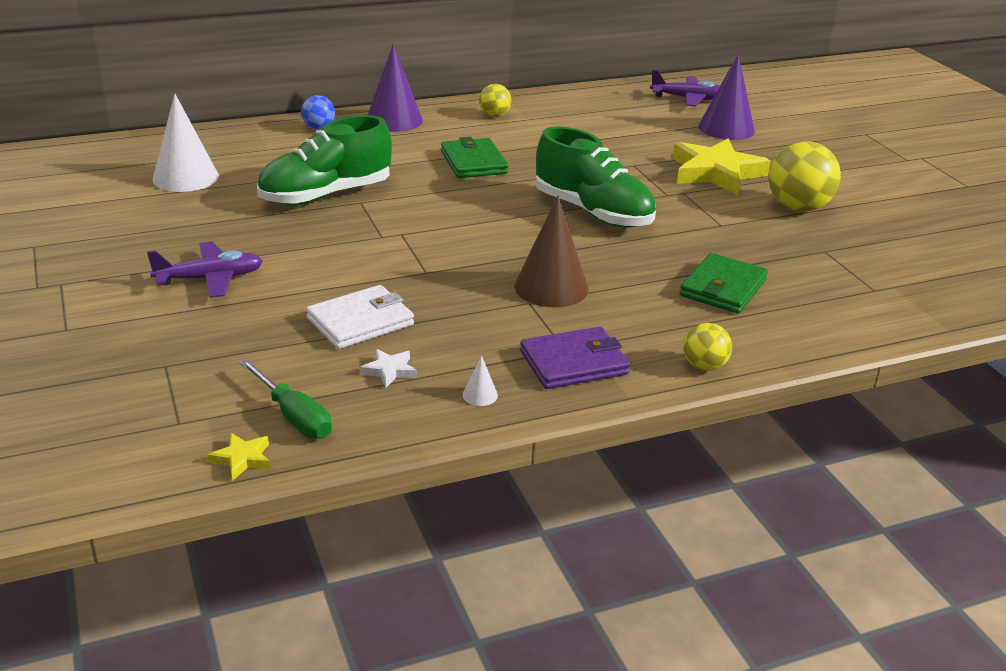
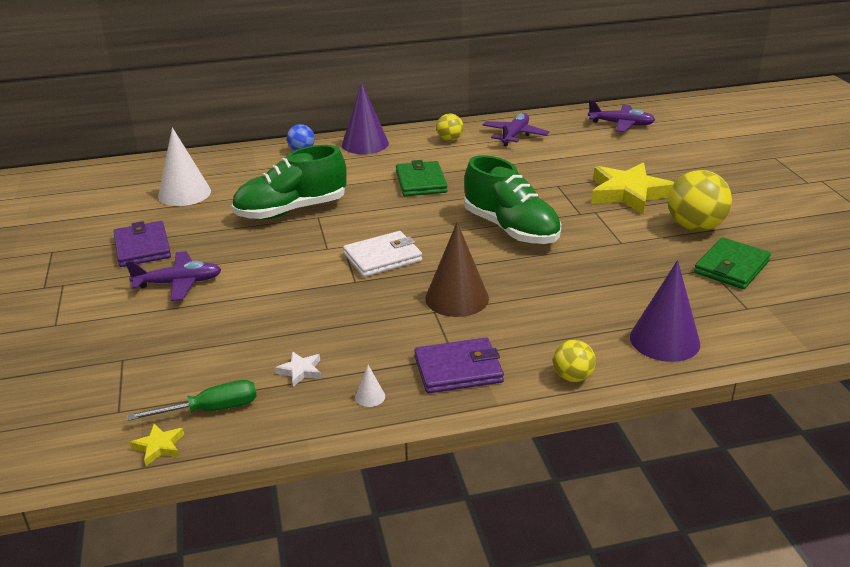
camera: 10 degrees right, 0 degrees up
(151, 239) = (142, 247): none -> purple wallet
(294, 416) = (211, 410): green screwdriver -> green screwdriver turned 75 degrees counterclockwise
(360, 321) = (288, 325): white wallet -> white wallet (382, 257)
(569, 111) = (514, 135): none -> purple plane
(723, 288) = (608, 302): green wallet -> green wallet (731, 267)
(726, 128) = (648, 152): purple cone -> purple cone (664, 340)

